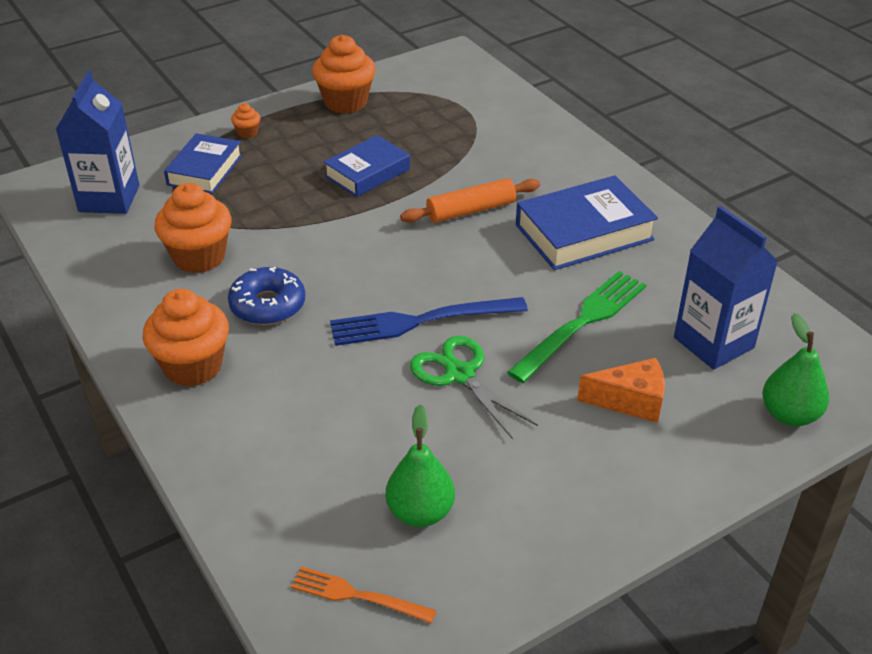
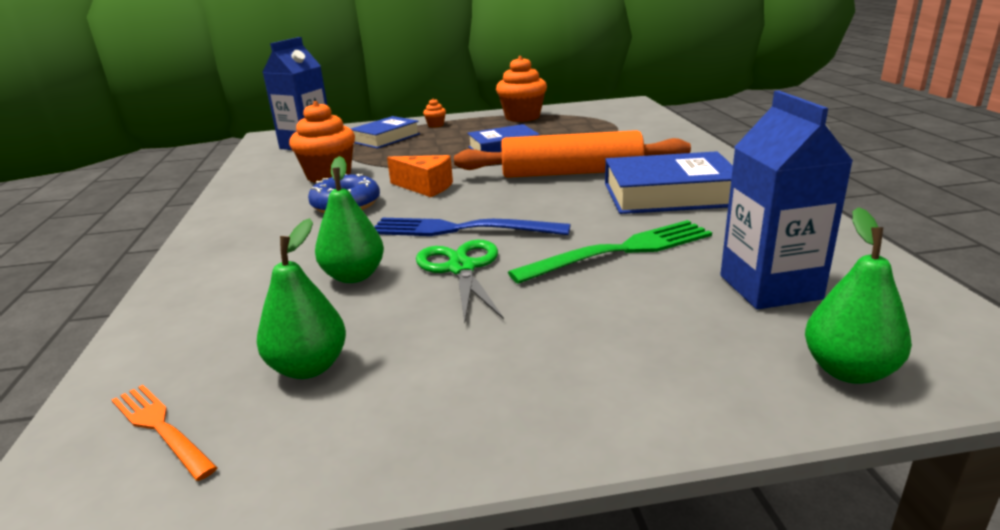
camera: 25 degrees right, 15 degrees down
(193, 366) = (246, 230): orange cupcake -> none
(369, 406) = (354, 276): none -> green pear
(471, 210) = (571, 173): orange rolling pin -> orange rolling pin, size x1.65
(630, 401) = (630, 319): orange cheese -> orange cheese (425, 187)

